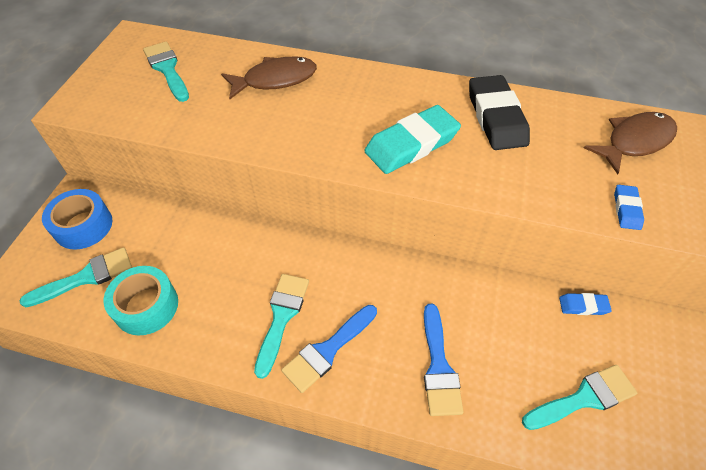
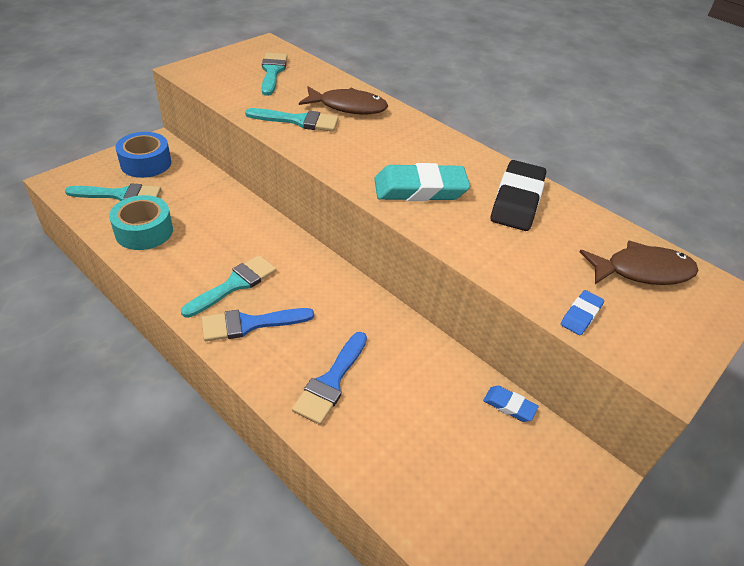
camera: 25 degrees right, 10 degrees down
(584, 398) = (445, 475): turquoise brush -> turquoise brush (298, 121)

